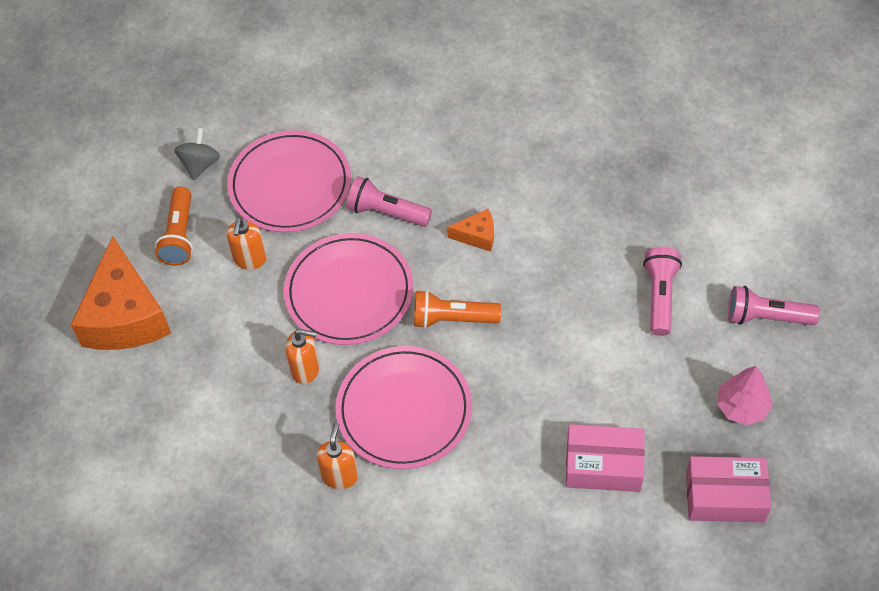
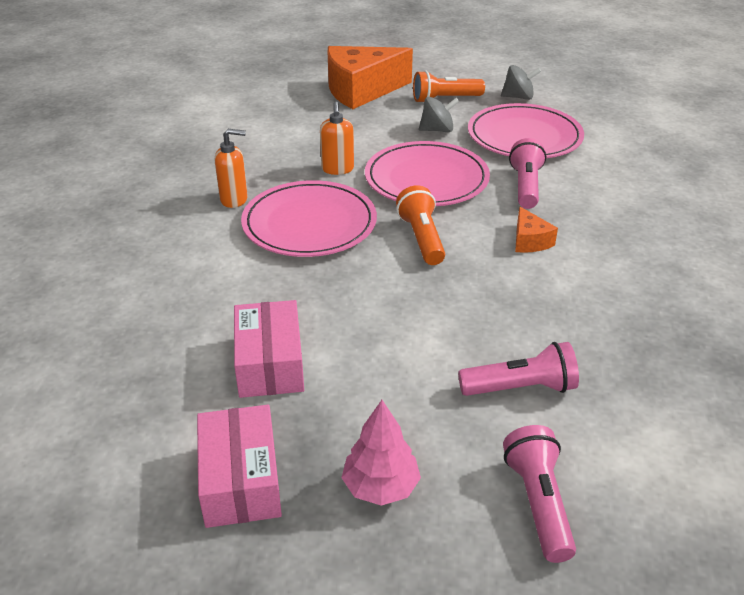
camera: 75 degrees right, 20 degrees down
(250, 259) = (437, 130): orange soap dispenser -> grey spinning top

